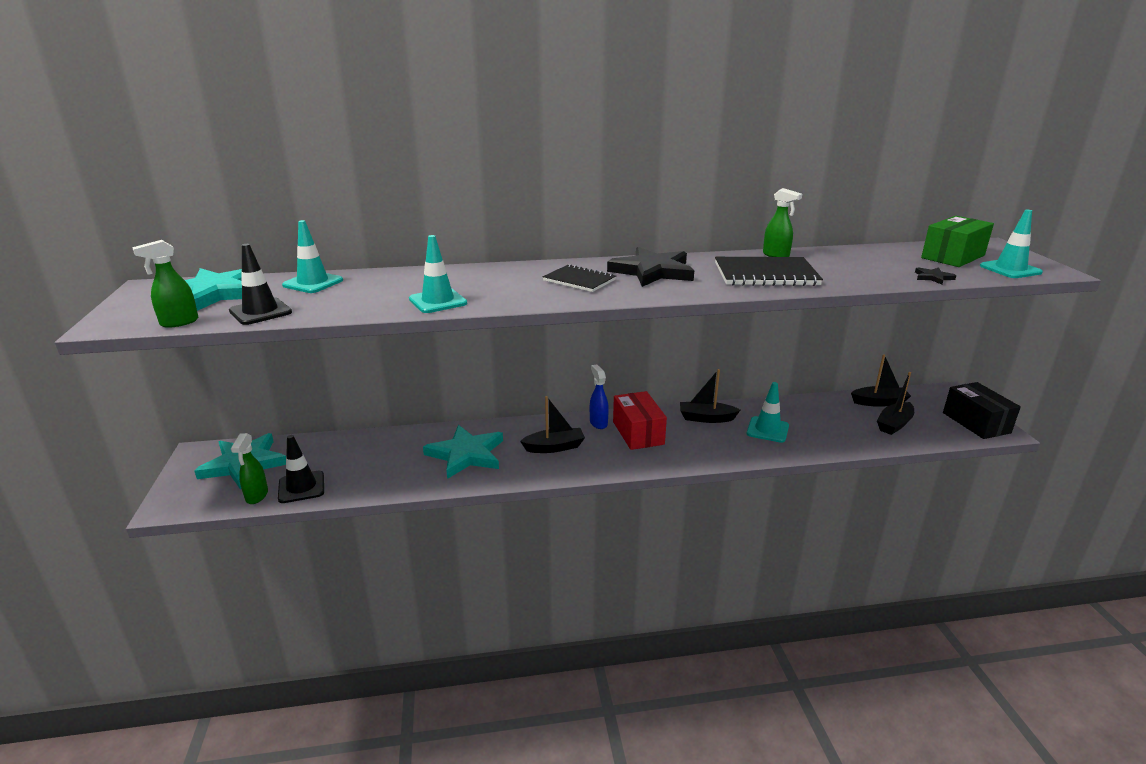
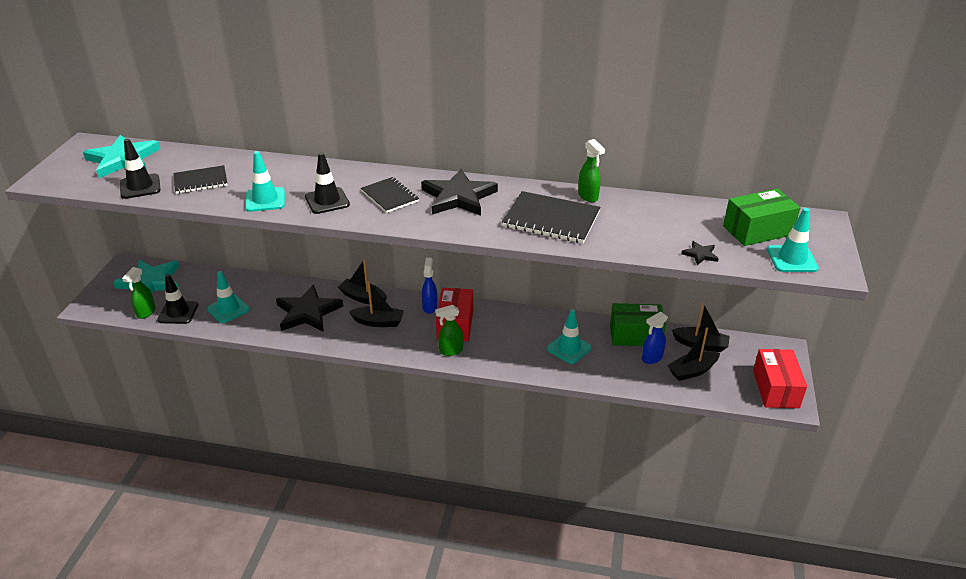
camera: 20 degrees right, 10 degrees up
(179, 322) = (84, 187): green spray bottle -> green spray bottle (450, 351)
(313, 283) = (194, 160): turquoise traffic cone -> turquoise traffic cone (228, 309)
(339, 297) = (201, 181): none -> black notebook
(466, 454) = (308, 312): turquoise star -> black star
(513, 292) = (327, 201): none -> black traffic cone
(706, 418) = (524, 324): black boat -> black boat (363, 297)
(816, 407) = (635, 335): none -> green box
(849, 422) = (651, 358): none -> blue spray bottle
(976, 423) = (775, 389): black box -> red box

